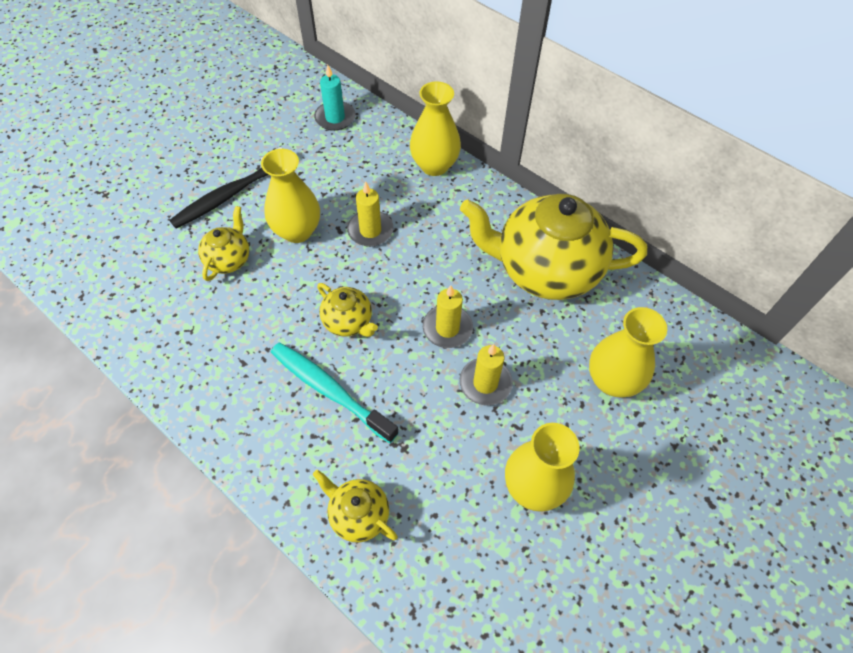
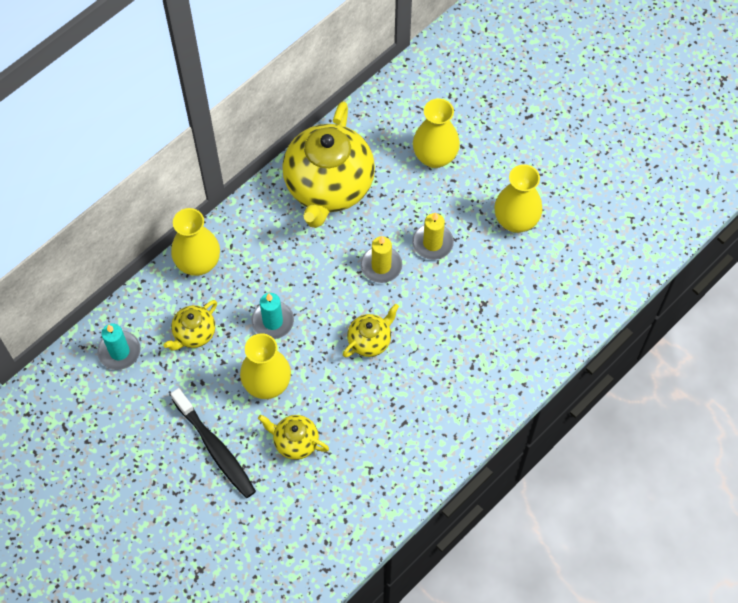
camera: 85 degrees left, 5 degrees up
(330, 390) = (433, 355): turquoise toothbrush -> none
(358, 514) = (533, 335): yellow teapot -> yellow teapot (194, 334)
(370, 230) = (272, 321): yellow candle -> turquoise candle

